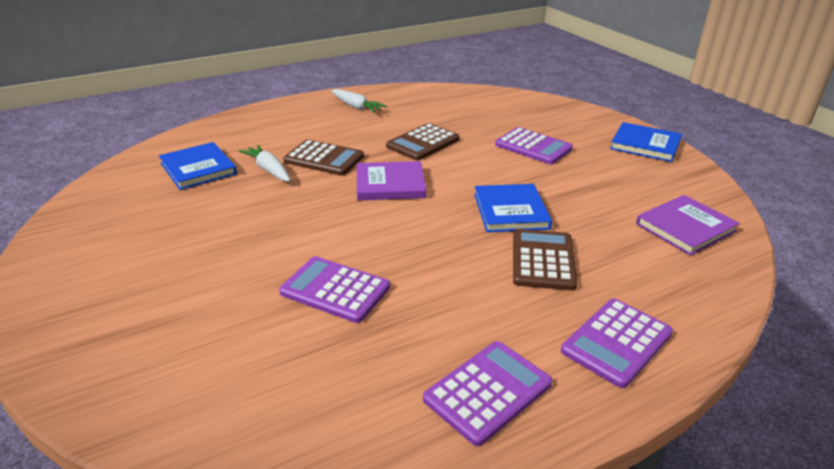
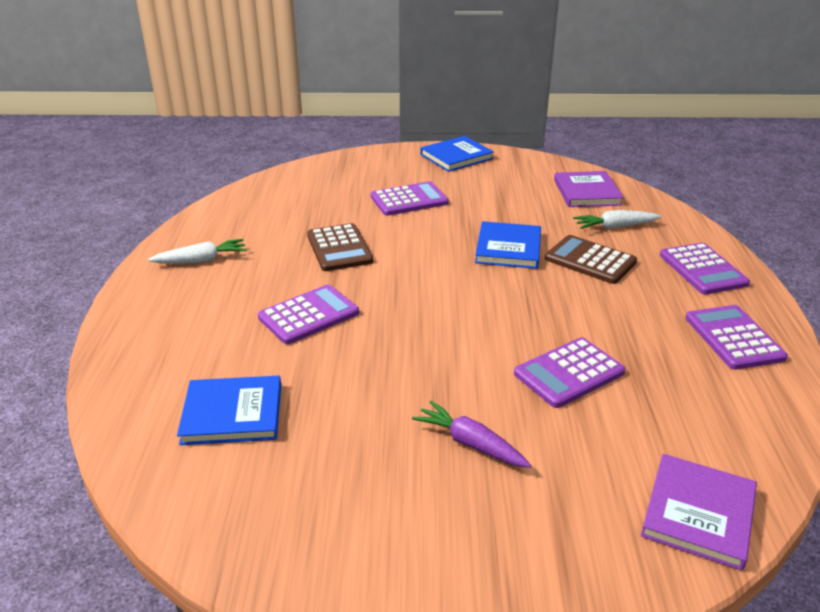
camera: 60 degrees left, 0 degrees up
(210, 263) = (470, 443): none -> purple carrot
(268, 170) = (295, 359): white carrot -> white carrot (615, 227)
(324, 159) = (308, 315): brown calculator -> purple calculator
(390, 184) = (406, 291): purple book -> purple book (698, 513)
(511, 211) = (508, 248): blue book -> blue book turned 75 degrees clockwise

